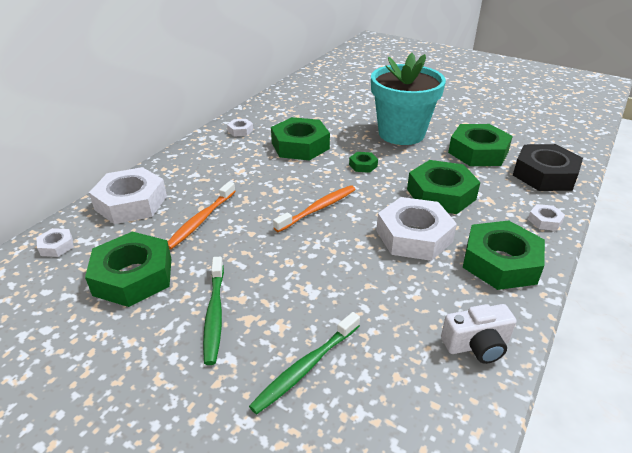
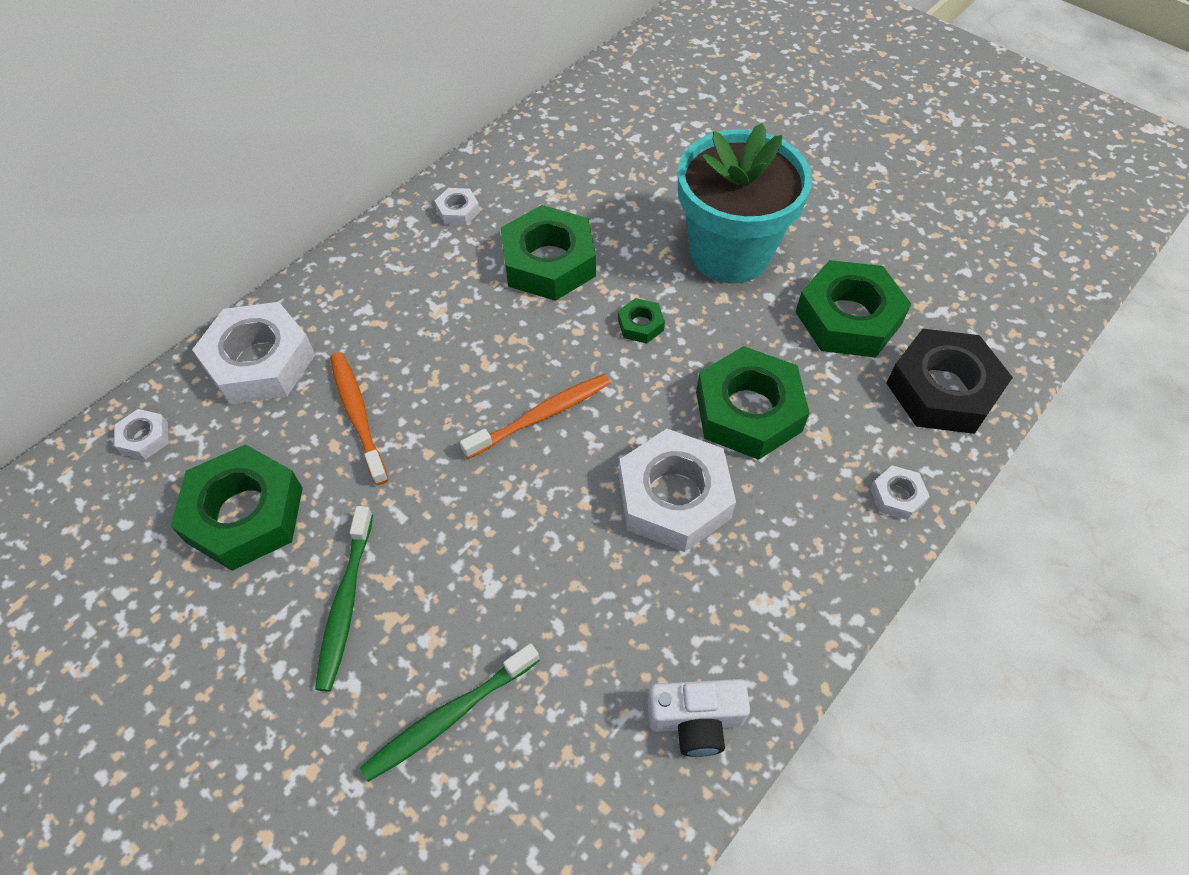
camera: 10 degrees right, 20 degrees up
(201, 220) = (358, 415): orange toothbrush -> orange toothbrush turned 120 degrees clockwise
(500, 262) = (790, 573): green nut -> none

